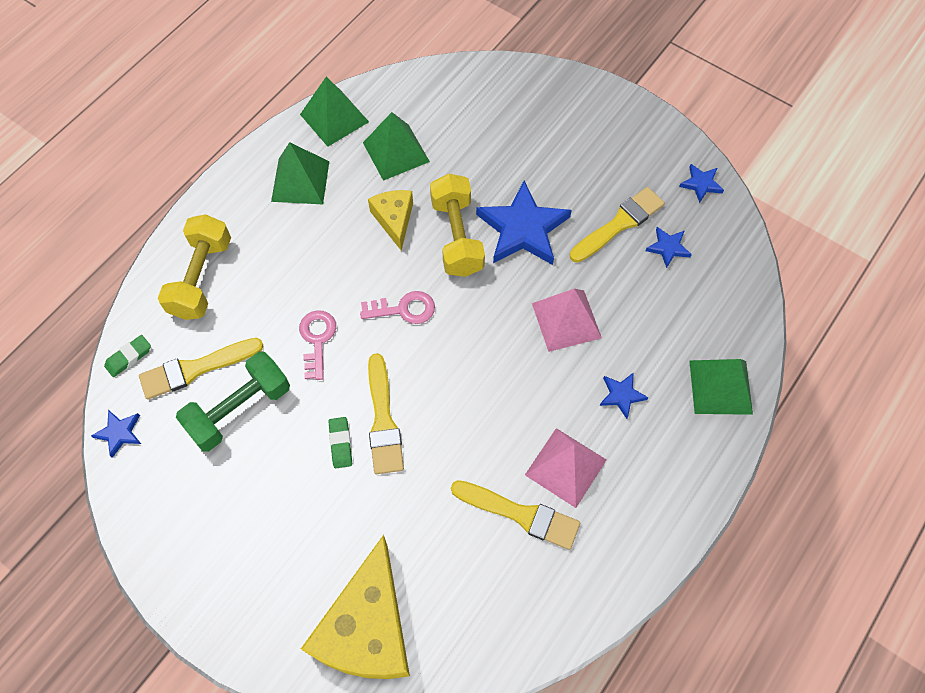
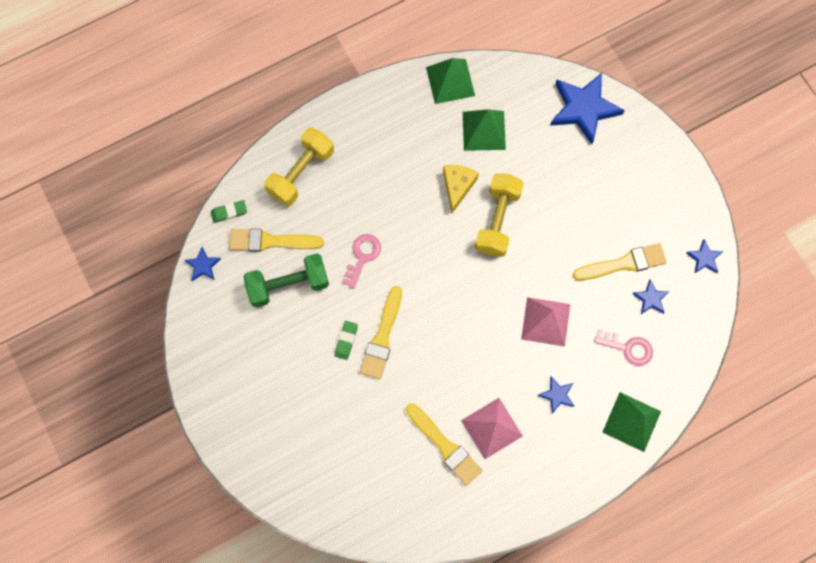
camera: 25 degrees right, 10 degrees up
(300, 181) = (402, 124): green pyramid -> none
(367, 628) = (310, 474): yellow cheese -> none
(404, 309) = (433, 260): pink key -> pink key (628, 348)
(523, 229) = (549, 235): blue star -> blue star (584, 109)

